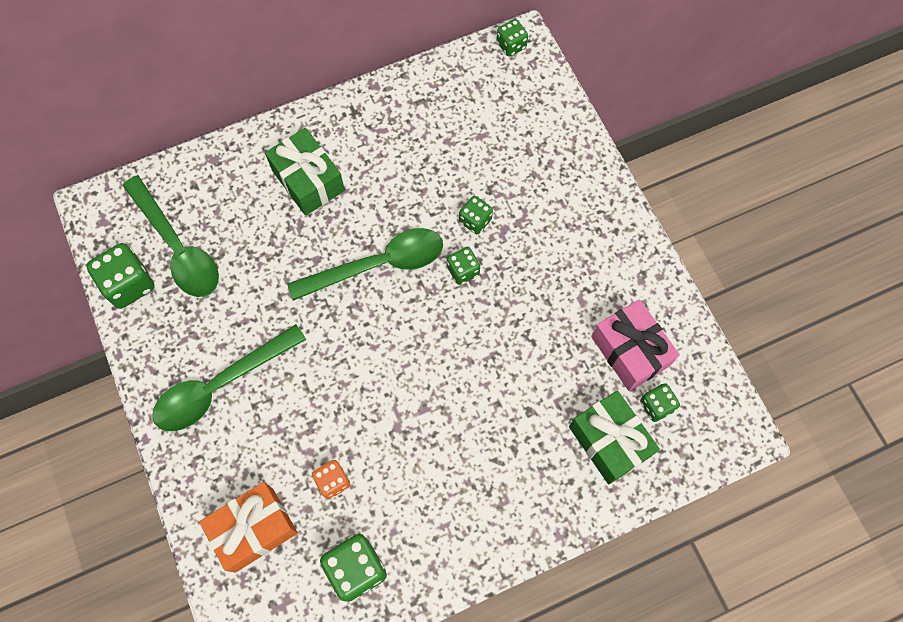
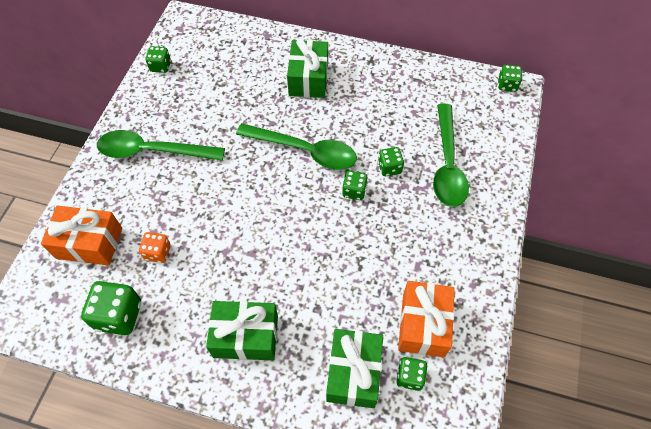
camera: 40 degrees right, 10 degrees down
(129, 284) = (160, 66): green dice -> green dice, size x0.60
(177, 247) = (203, 65): green spoon -> green spoon (447, 164)
(490, 488) = (246, 336): none -> green gift
(630, 351) = (423, 325): pink gift -> orange gift

